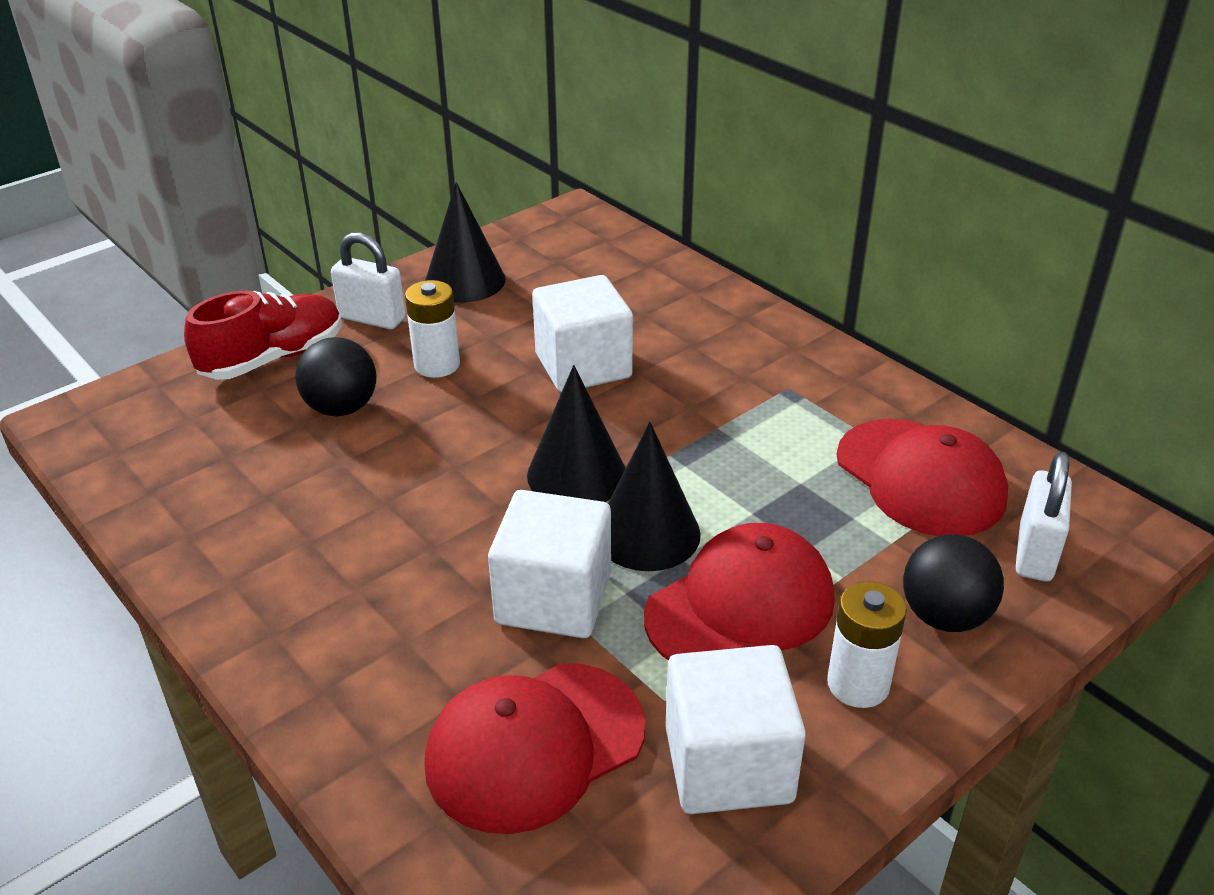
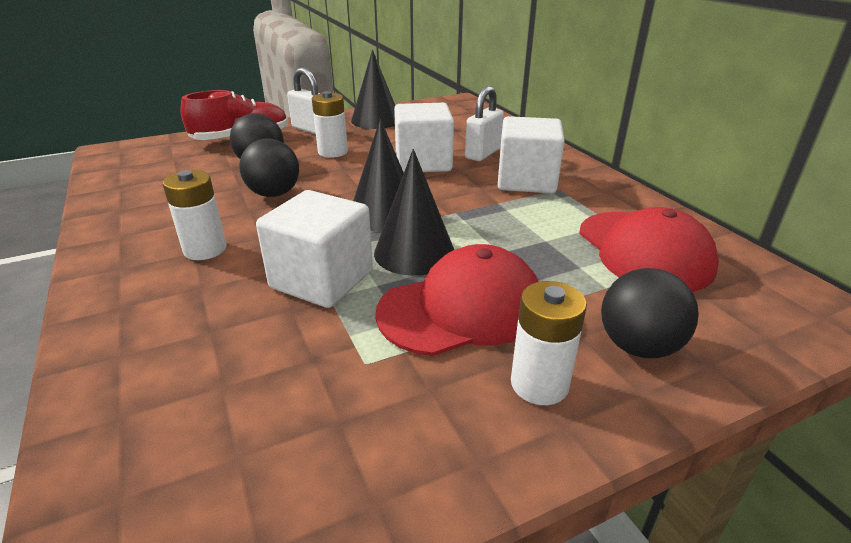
camera: 15 degrees right, 5 degrees down
(370, 582) = (205, 249): none -> white battery
(400, 465) = (274, 194): none -> black ball
(535, 746) = (238, 375): red cap -> none
(728, 764) = (390, 425): white cube -> white cube (526, 181)
(1035, 553) = (735, 315): white padlock -> white padlock (483, 154)

